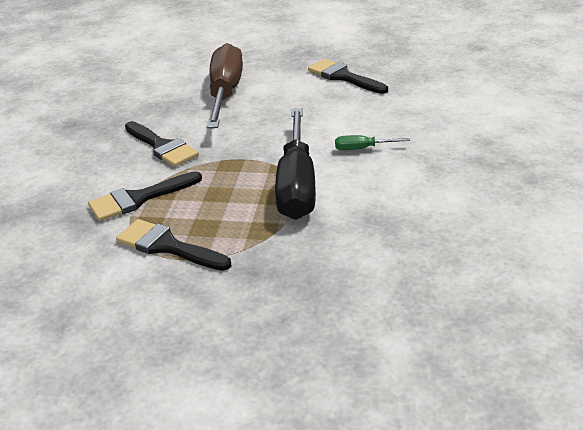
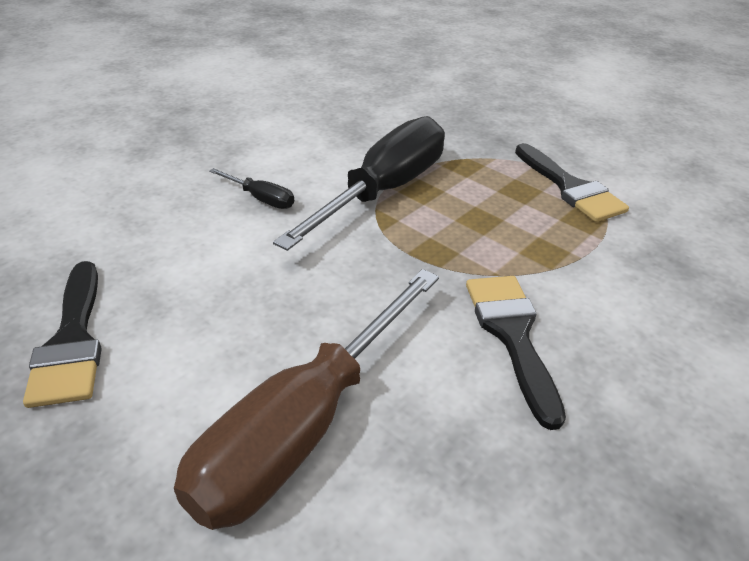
camera: 150 degrees left, 5 degrees up
(139, 199) = (584, 255): black brush -> none
(362, 149) = (261, 199): green screwdriver -> black screwdriver

